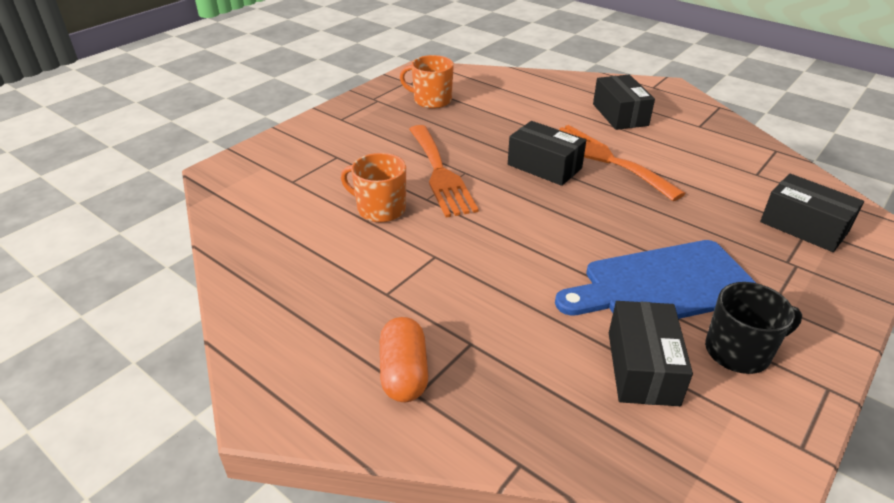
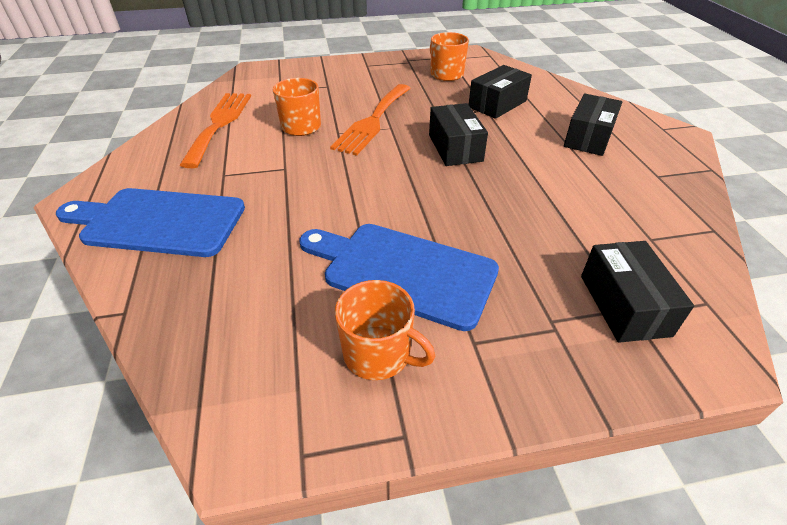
camera: 40 degrees right, 5 degrees up
(404, 373) = (158, 222): orange capsule -> blue cutting board
(606, 159) = (517, 164): orange fork -> orange fork (219, 124)
(642, 367) = (289, 313): black box -> black box (497, 104)
(739, 351) = (378, 354): black mug -> orange mug

